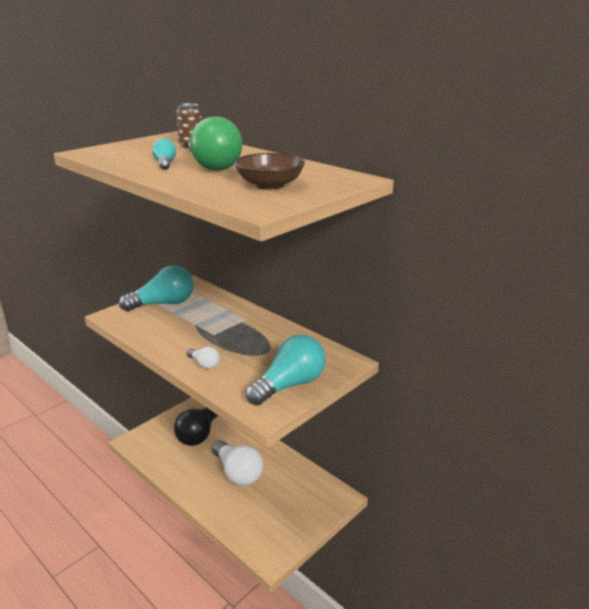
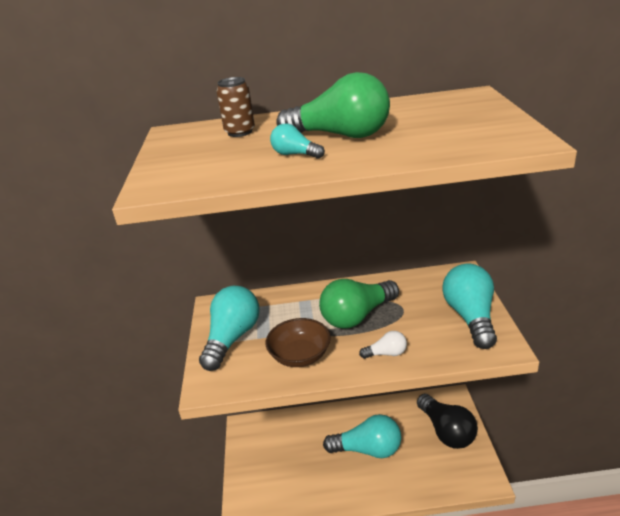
camera: 45 degrees left, 5 degrees up
(199, 434) = (288, 451): black light bulb -> black light bulb (446, 431)
(236, 337) = (357, 316): none -> green light bulb
(237, 473) = (368, 449): white light bulb -> turquoise light bulb
(270, 185) = (451, 125): brown bowl -> brown bowl (300, 355)

